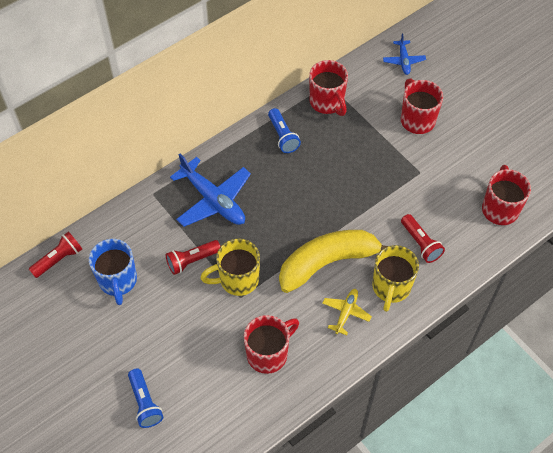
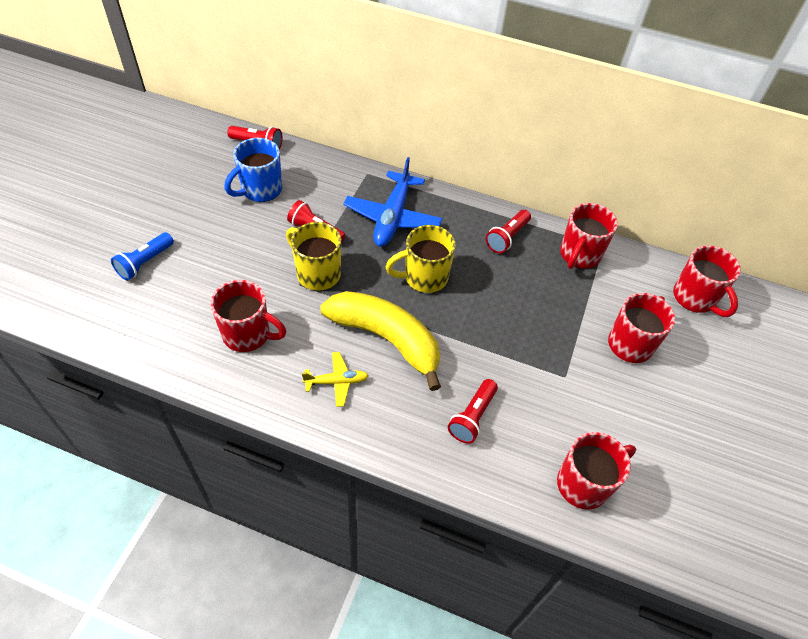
camera: 55 degrees right, 5 degrees down
(282, 136) = (507, 237): blue flashlight -> red flashlight
(391, 288) = (395, 412): yellow mug -> yellow mug (424, 277)
(403, 61) = (695, 298): blue plane -> red mug

